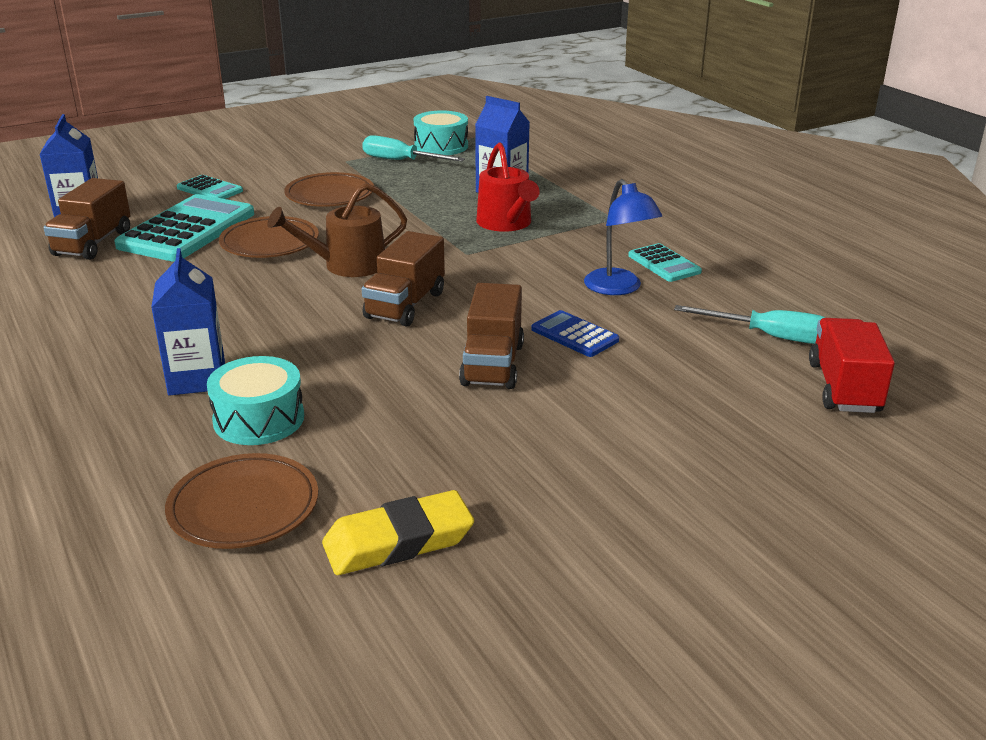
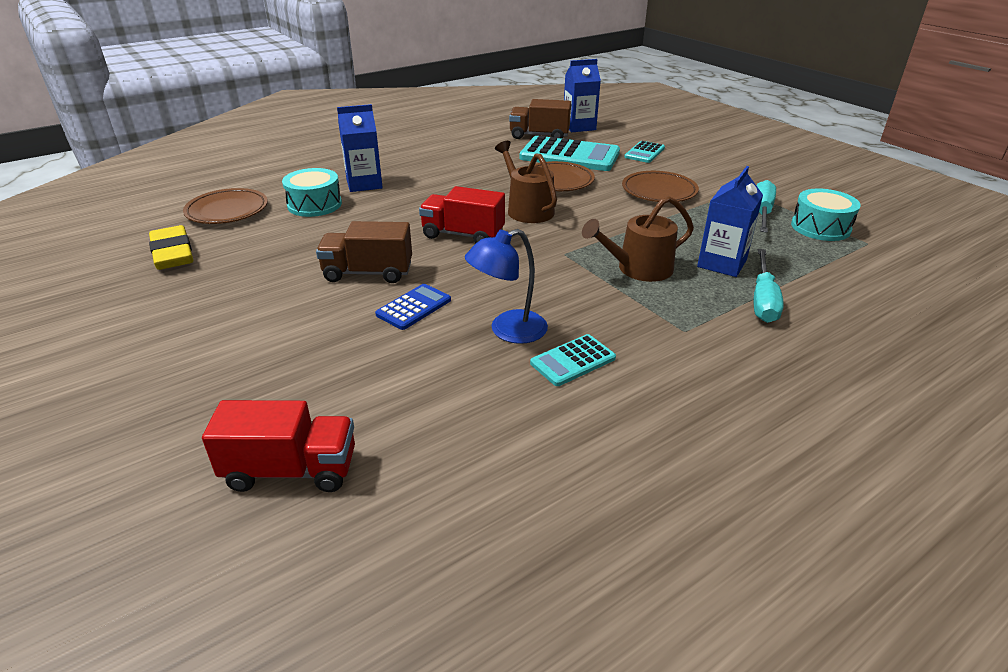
camera: 85 degrees right, 5 degrees up
(405, 305) = (463, 235): brown truck -> red truck
(506, 223) = (639, 269): red watering can -> brown watering can
(770, 336) = (406, 425): turquoise screwdriver -> turquoise screwdriver (763, 300)

